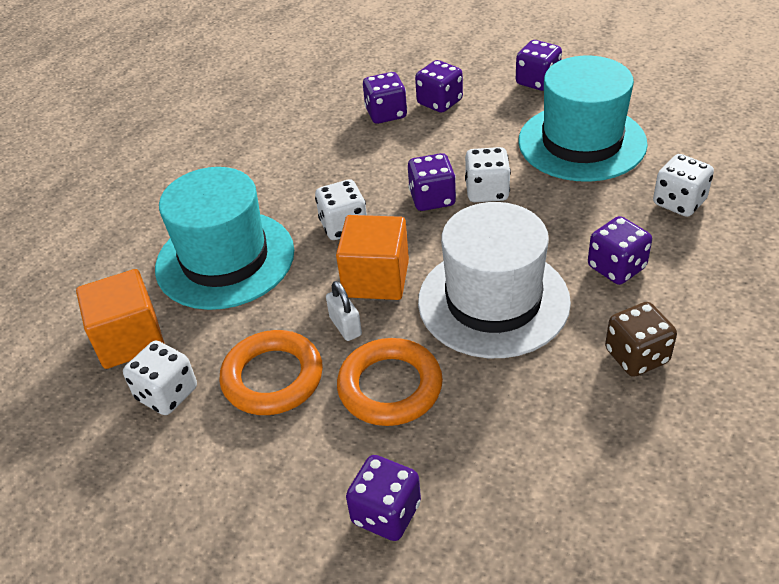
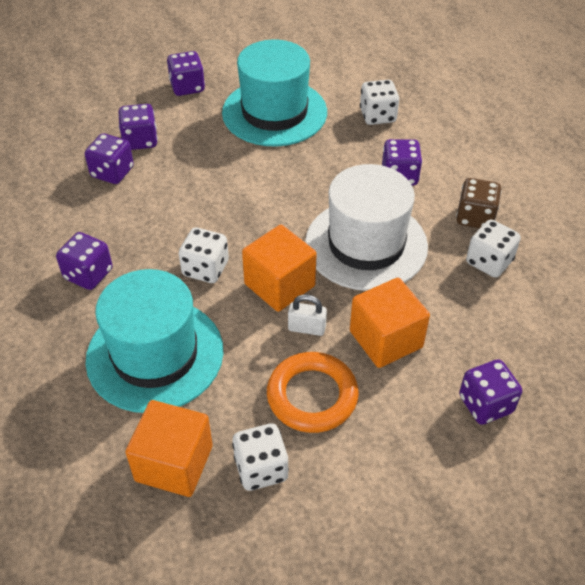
camera: 55 degrees left, 5 degrees up
(390, 387) = (386, 339): orange ring -> orange cube
(432, 199) = (236, 209): purple dice -> purple dice (88, 274)
(487, 191) = (264, 181): white dice -> white dice (489, 262)

